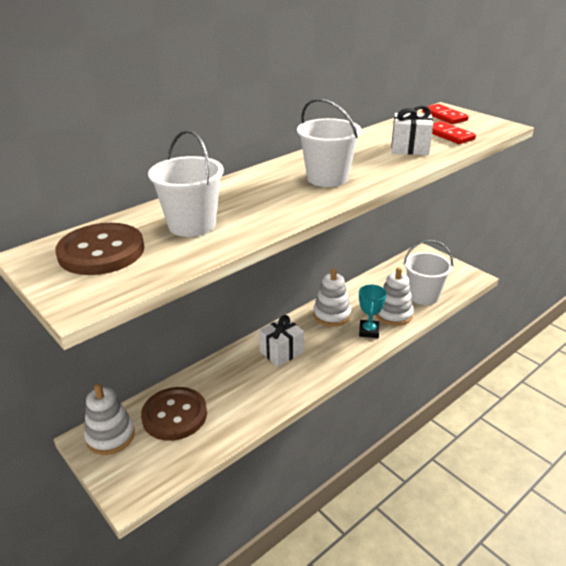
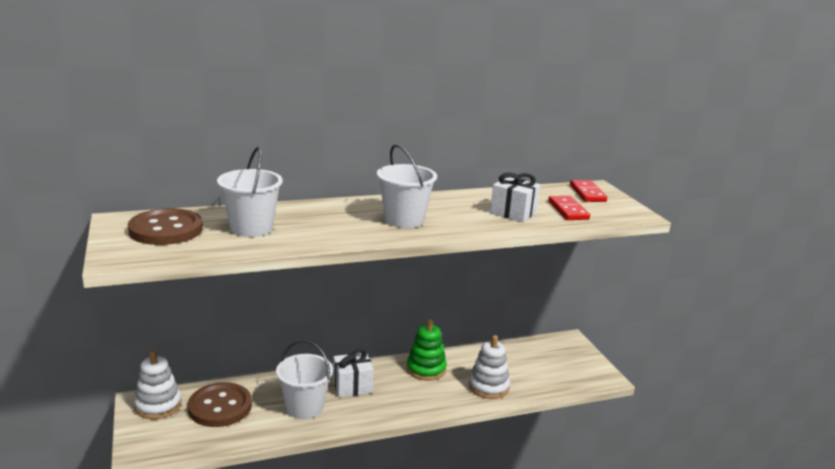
camera: 20 degrees right, 10 degrees down
(331, 315) = (426, 369): white stacking toy -> green stacking toy
(369, 331) = (450, 394): turquoise trophy -> none
(423, 296) = (535, 379): white bucket -> white bucket (304, 407)

